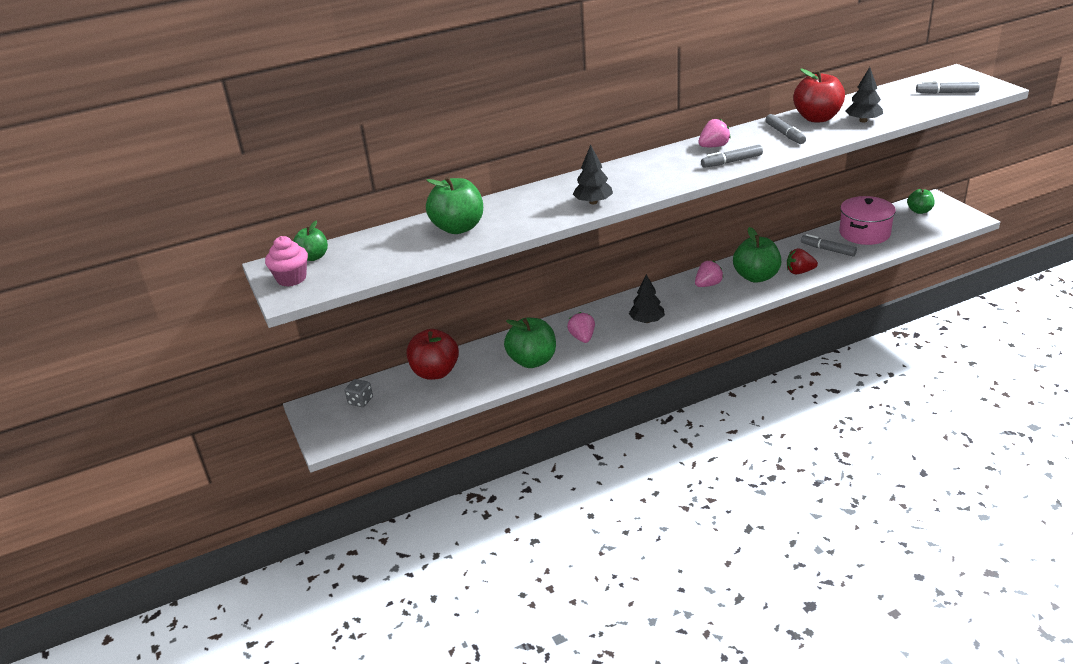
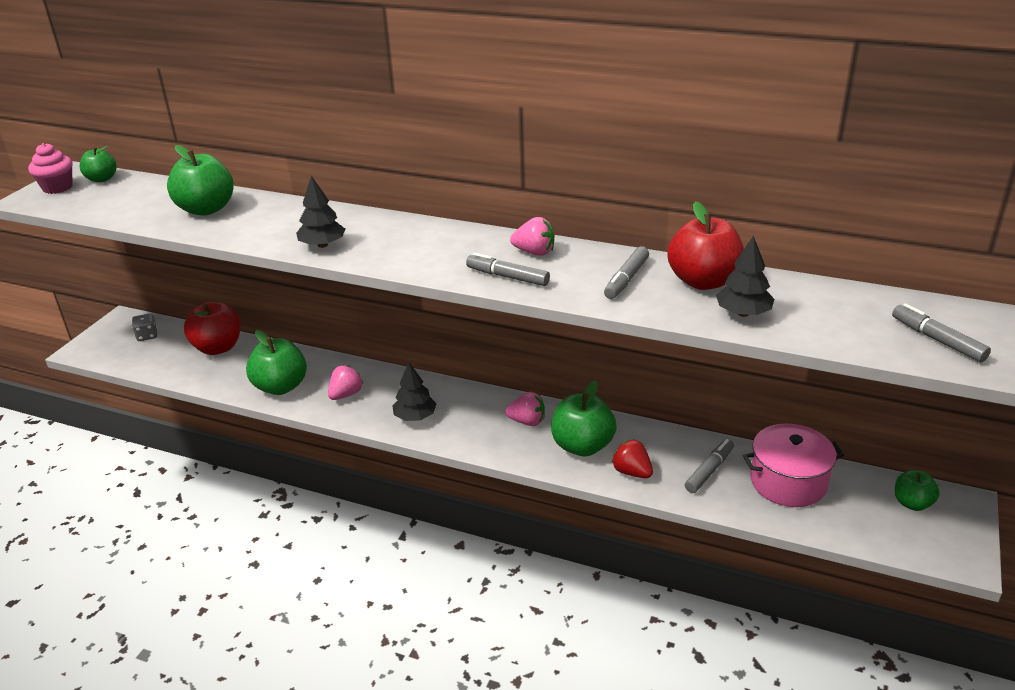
camera: 45 degrees right, 0 degrees up
(828, 250) = (709, 470): grey marker -> grey marker turned 45 degrees clockwise

